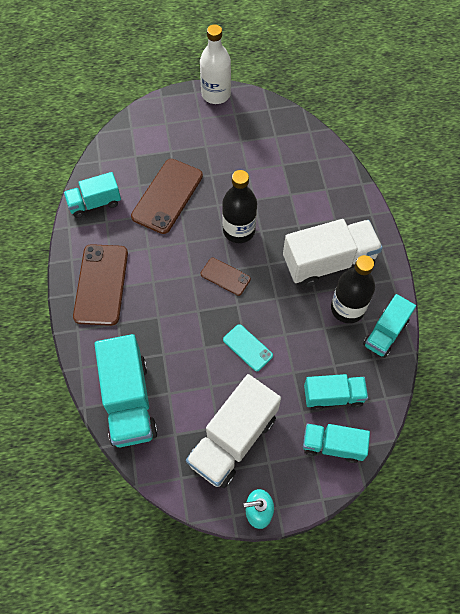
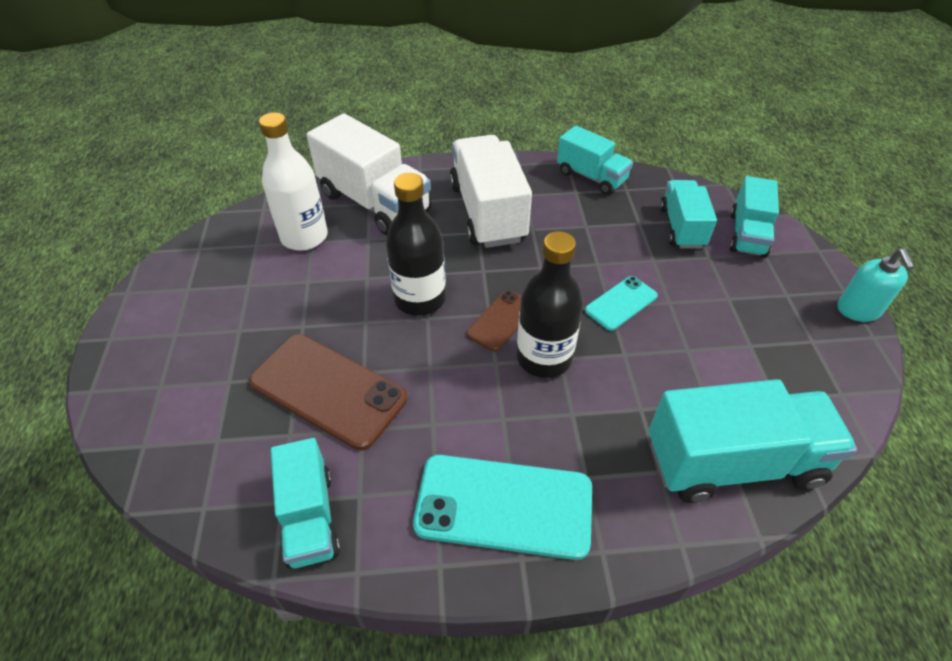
camera: 85 degrees left, 15 degrees down
(101, 284) = (504, 506): brown phone -> turquoise phone
(216, 94) = (132, 310): white bottle -> white bottle (304, 237)
(233, 439) = (765, 329): white truck -> white truck (374, 203)
(347, 308) = (558, 203): black bottle -> black bottle (544, 358)

